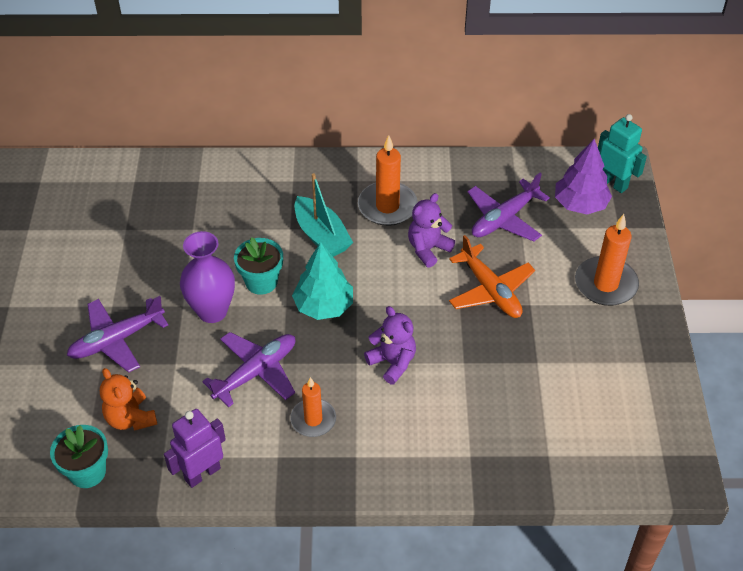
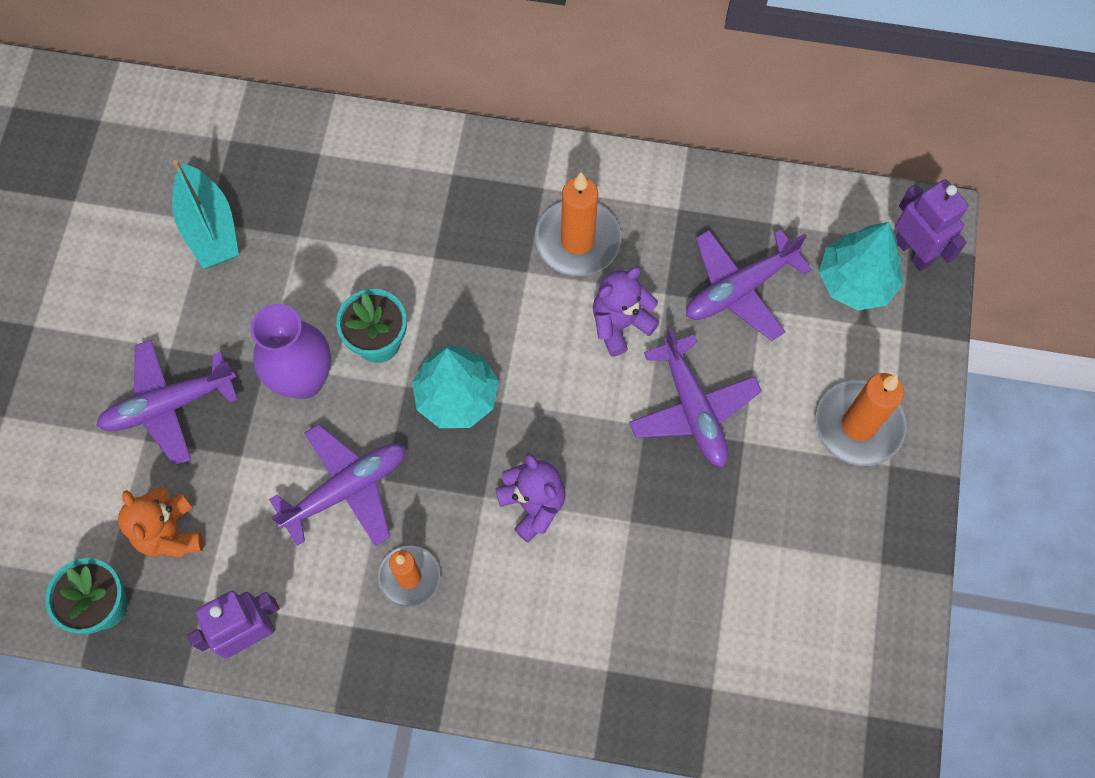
camera: 10 degrees right, 20 degrees up
(321, 236) = (475, 277): turquoise boat -> turquoise boat (209, 227)
(490, 290) = (693, 409): orange plane -> purple plane
(580, 204) = (855, 281): purple tree -> turquoise tree
(613, 183) = (913, 251): turquoise robot -> purple robot

